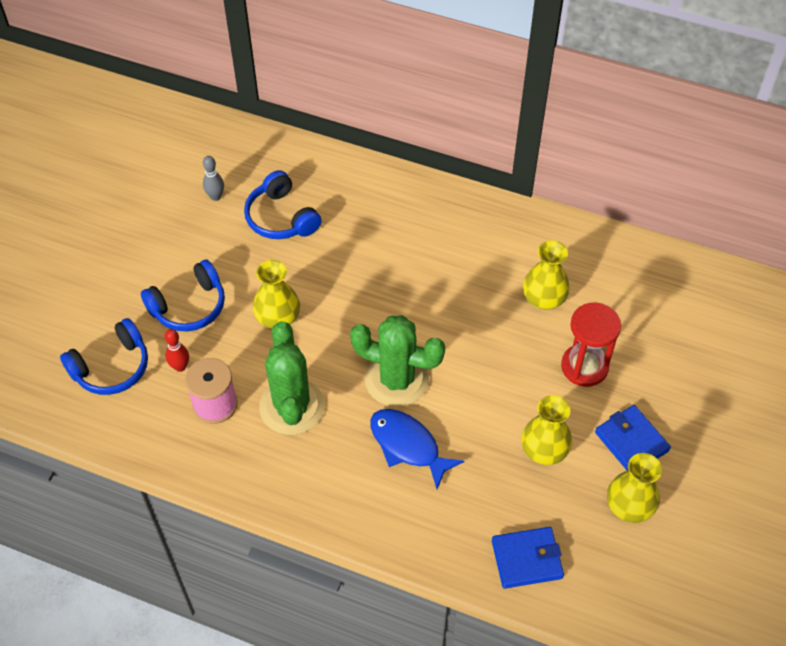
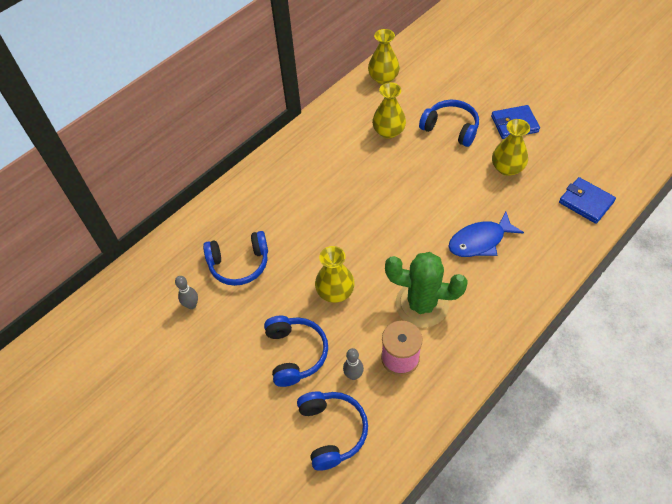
camera: 65 degrees left, 0 degrees up
(180, 367) = (353, 375): red bowling pin -> grey bowling pin
(397, 380) = (422, 232): green cactus -> none
(527, 559) = (586, 202): blue wallet -> blue wallet turned 60 degrees counterclockwise
(584, 367) = (450, 128): red hourglass -> blue headphones
(629, 506) = (560, 140): yellow vase -> yellow vase (383, 78)

